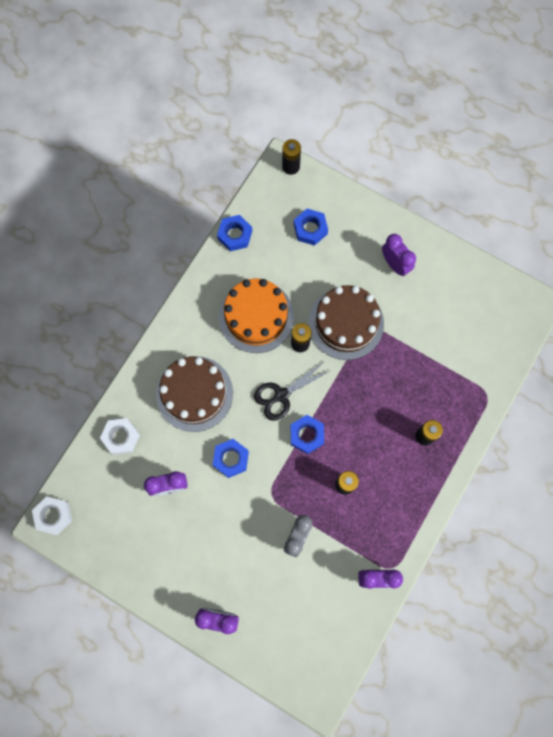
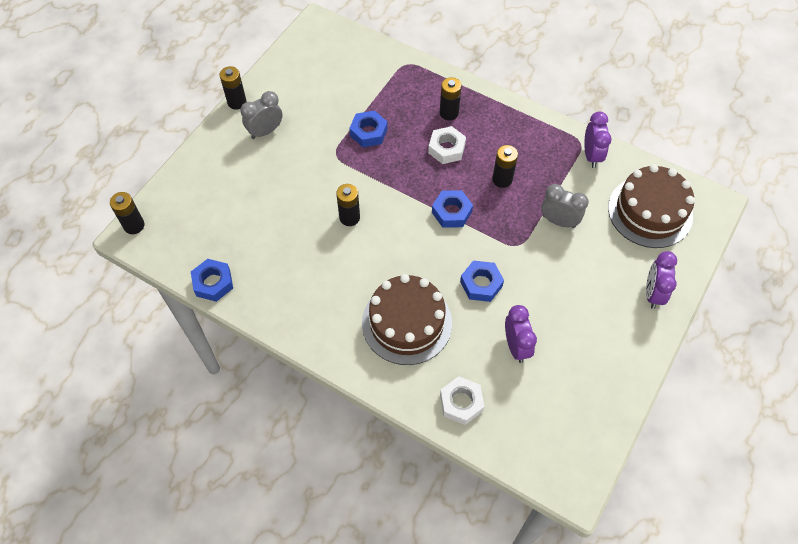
camera: 90 degrees left, 15 degrees down
(53, 516) = (562, 478): white nut -> white nut (446, 149)
(256, 316) = (316, 260): orange cake -> none
(281, 395) = (408, 235): black scissors -> none
(310, 229) = (215, 207): blue nut -> blue nut (368, 132)
(346, 323) = (328, 175): brown cake -> brown cake (650, 211)
(395, 264) = (265, 131): purple clock -> grey clock
(429, 236) = (237, 102): none -> black battery

